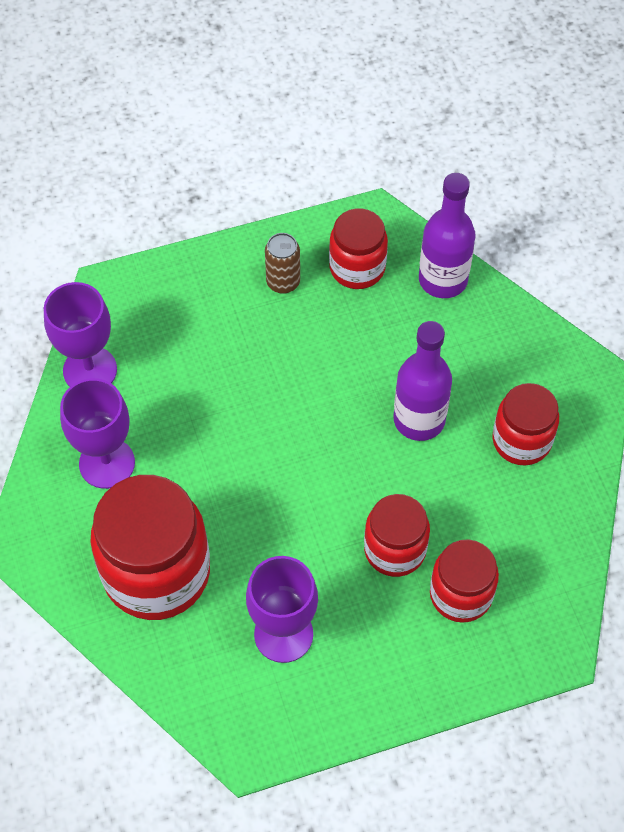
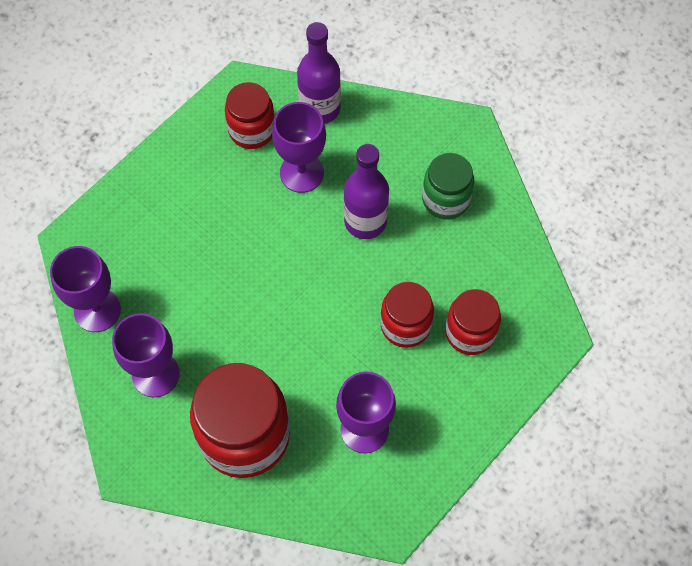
camera: 30 degrees left, 5 degrees up
(283, 282) = (203, 168): brown can -> none
(382, 336) = (301, 173): none -> purple goblet
(521, 440) = (446, 199): red jar -> green jar

